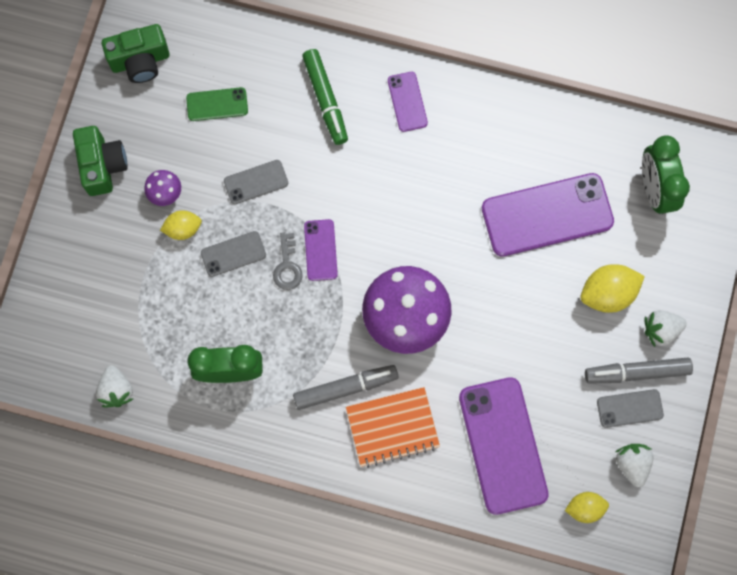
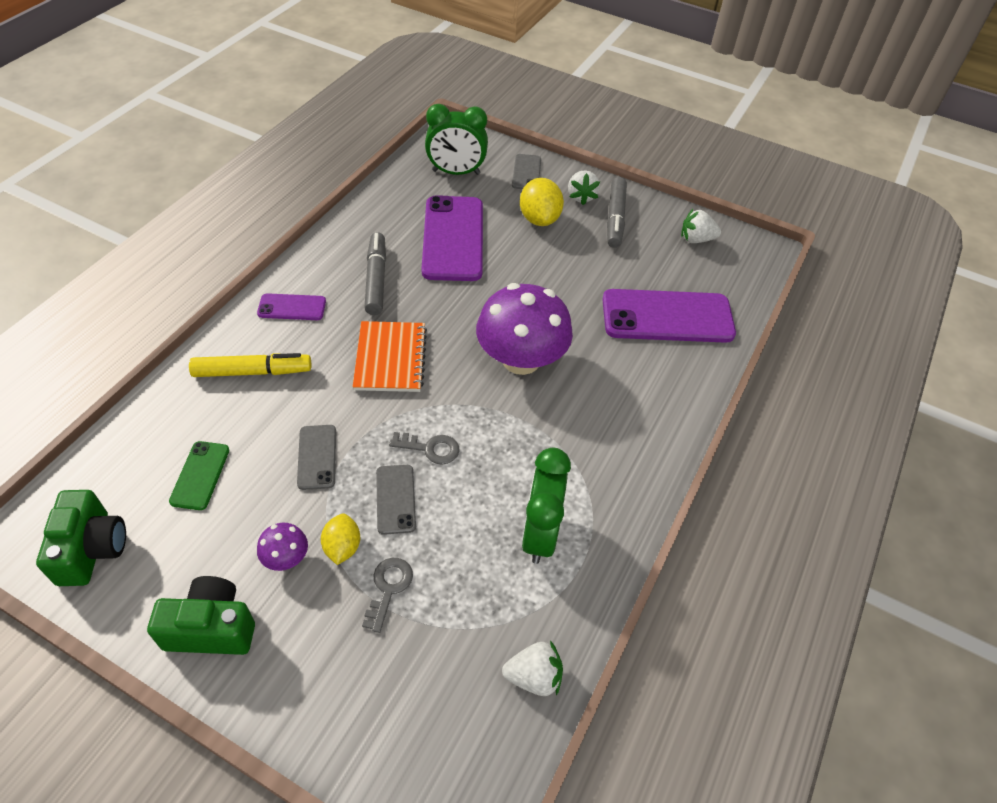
camera: 80 degrees left, 25 degrees down
(159, 272) = (388, 588): none -> grey key
(320, 250) = (423, 414): purple phone -> none
(325, 100) = (252, 372): green marker -> yellow marker
(345, 388) = (585, 426): grey marker -> grey marker (376, 279)
(392, 427) = (635, 396): orange notebook -> orange notebook (390, 358)
(584, 508) = (733, 276): yellow lemon -> none
(629, 408) = (646, 229): grey phone -> grey phone (526, 172)

